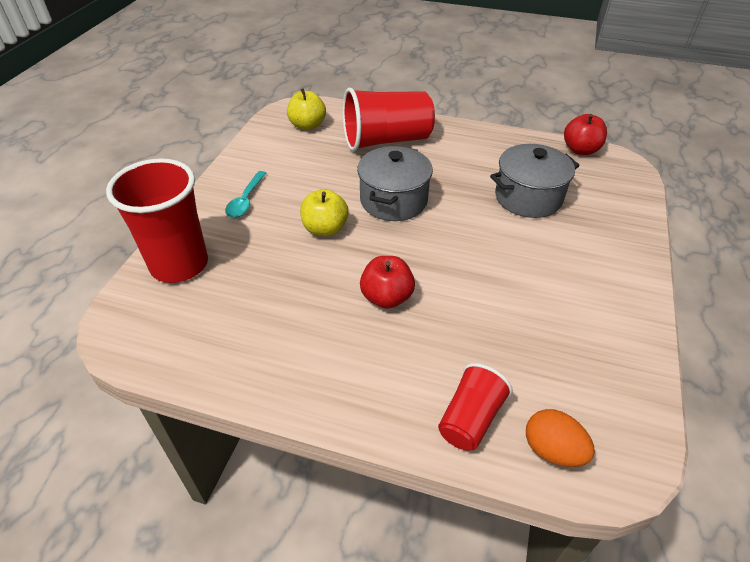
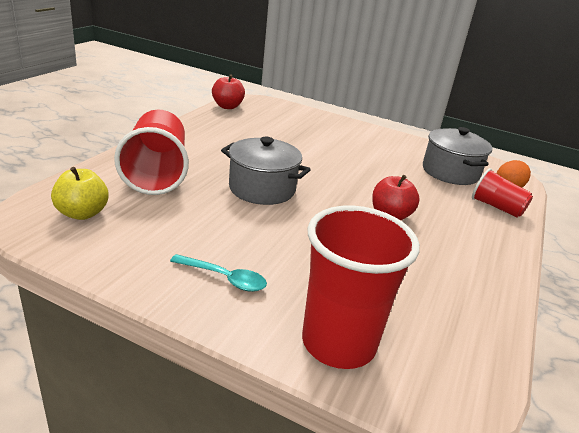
camera: 85 degrees left, 15 degrees down
(325, 229) = (294, 231): yellow apple -> none
(528, 197) = (279, 137): grey pot -> grey pot (450, 172)

